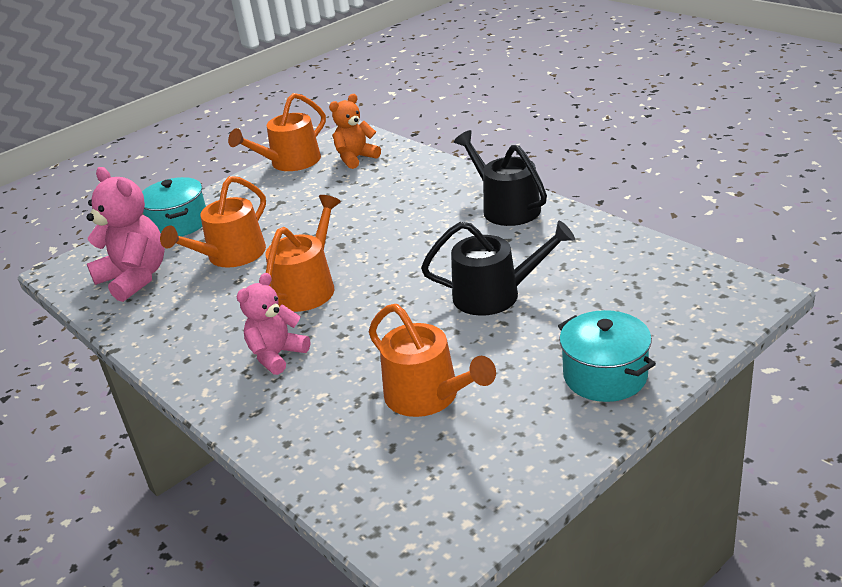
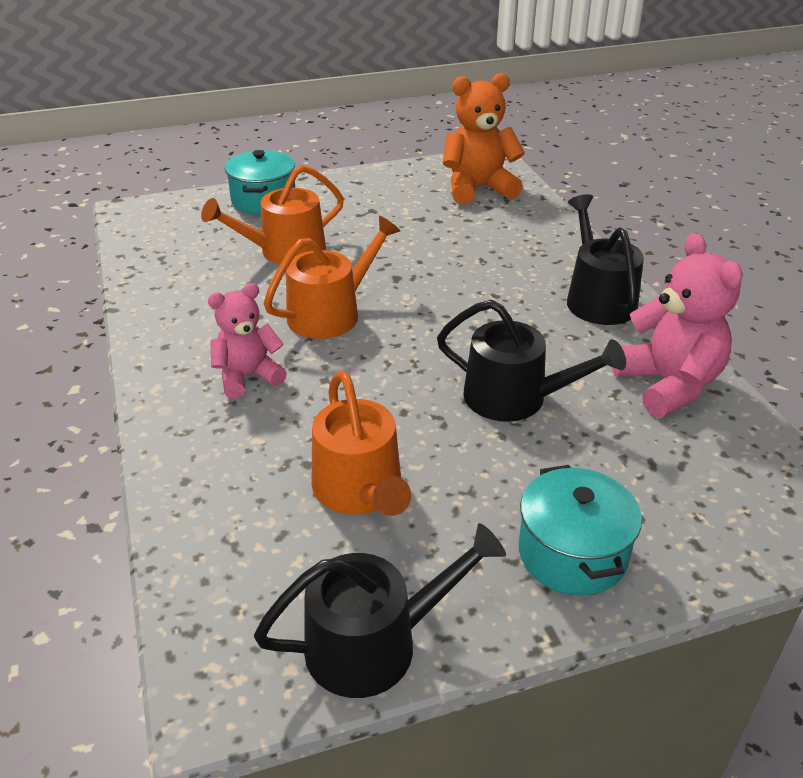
camera: 20 degrees right, 5 degrees up
(135, 278) = (184, 242): pink teddy bear -> pink teddy bear (668, 384)
(290, 162) = (411, 172): orange watering can -> none
(356, 158) = (478, 188): orange teddy bear -> orange teddy bear, size x1.53
(513, 483) = (374, 643): none -> black watering can

